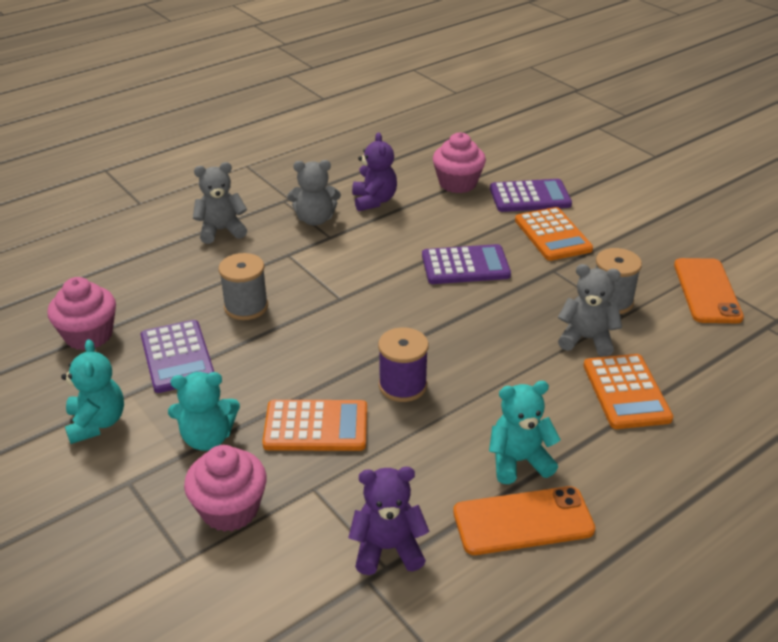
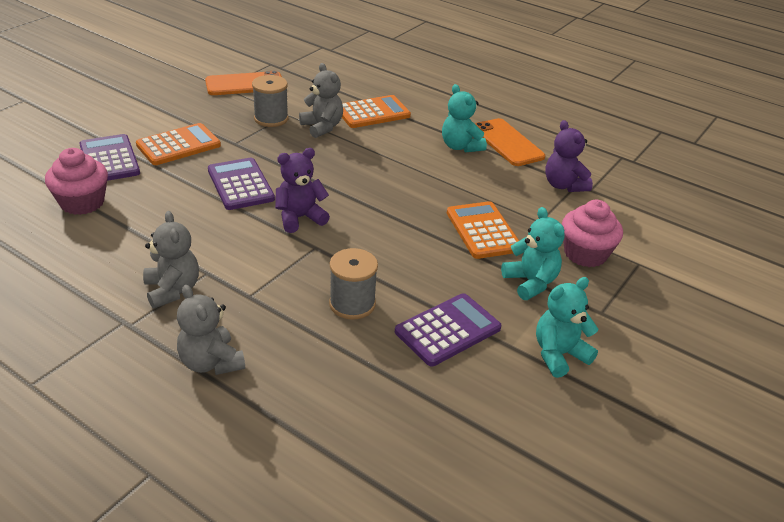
camera: 110 degrees left, 0 degrees up
(89, 335) = (450, 411): pink cupcake -> none
(374, 201) = (125, 254): purple teddy bear -> purple teddy bear (300, 218)
(402, 385) = (415, 198): purple spool -> none
(586, 339) = (322, 127): grey teddy bear -> grey teddy bear turned 150 degrees clockwise

